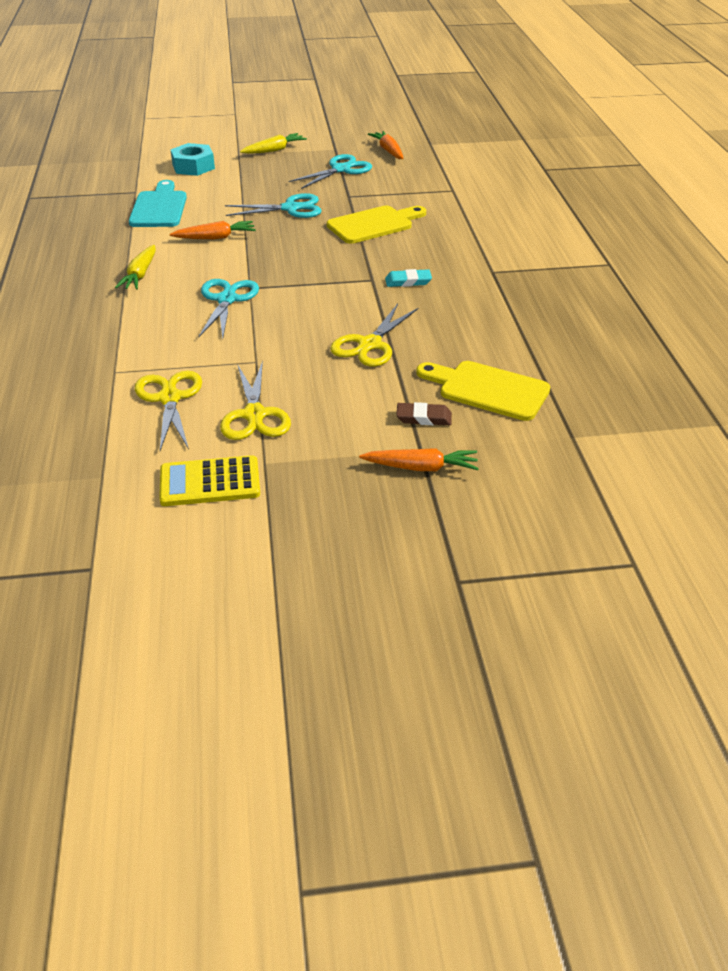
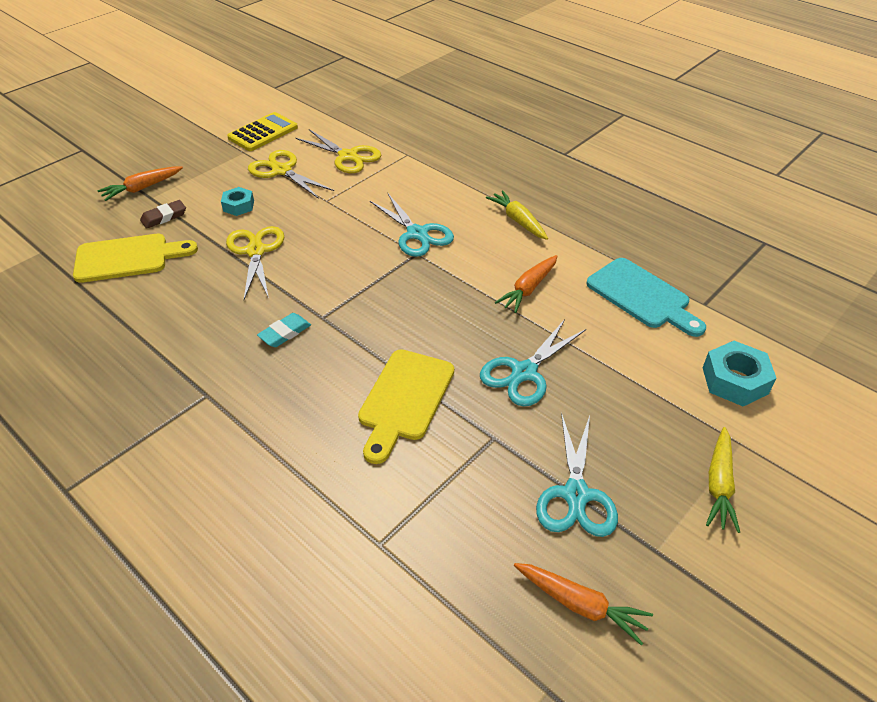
camera: 140 degrees right, 5 degrees up
(340, 395) = (238, 206): none -> turquoise nut

